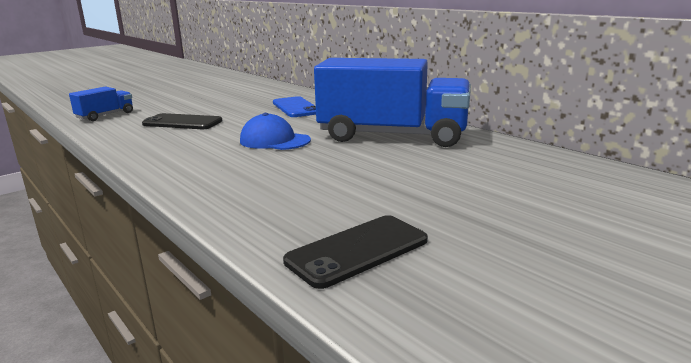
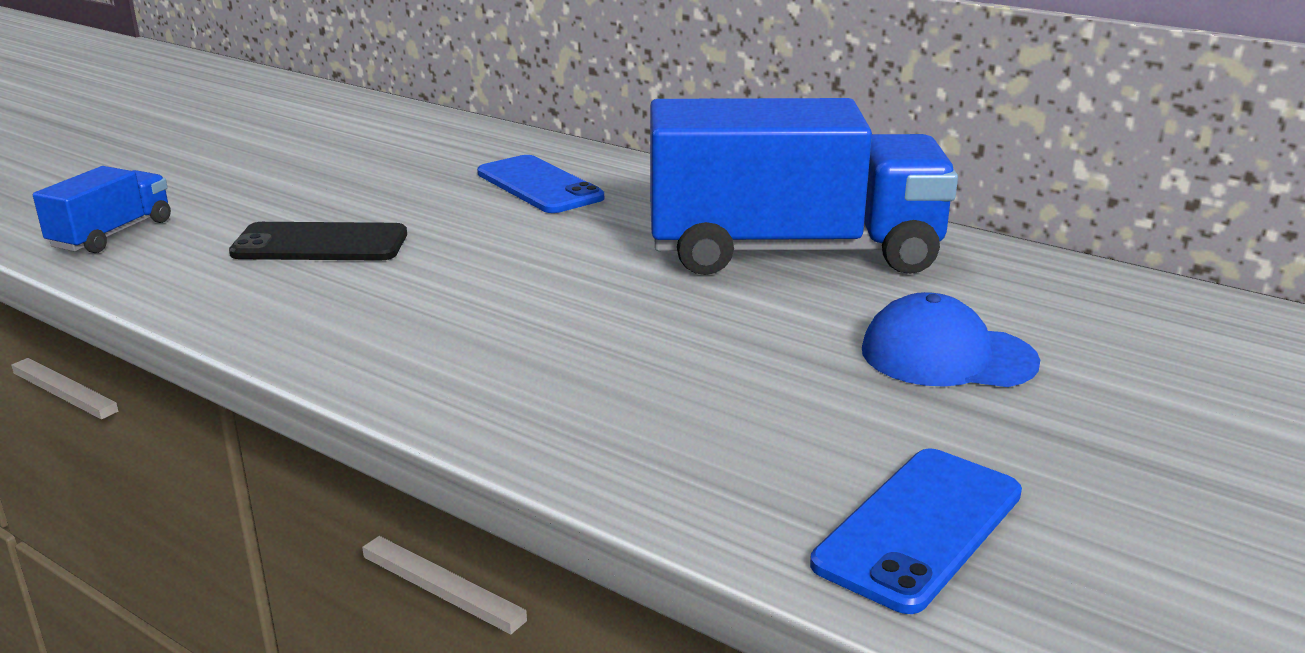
camera: 15 degrees left, 5 degrees up
(274, 140) = (566, 281): blue cap -> blue cap (947, 356)
(357, 250) = (919, 528): black phone -> blue phone

